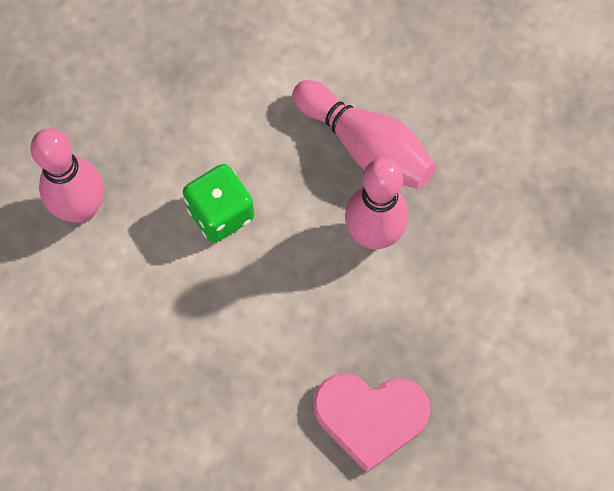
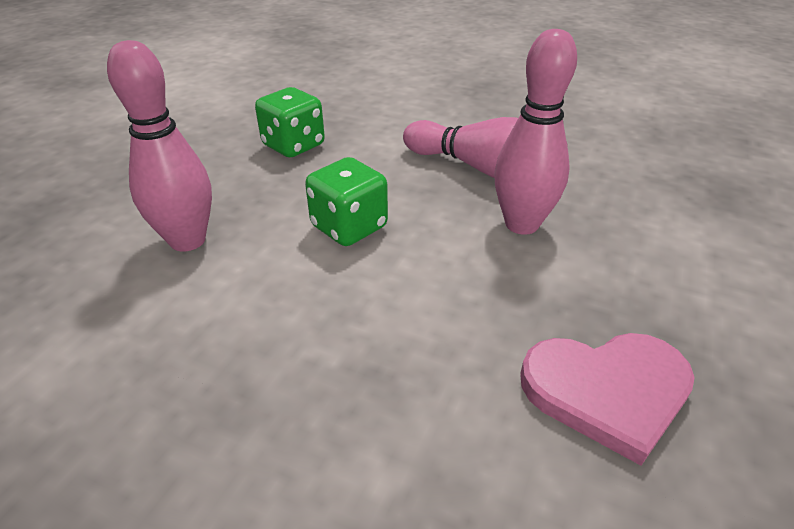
camera: 10 degrees left, 30 degrees down
(183, 73) = (293, 146): none -> green dice

